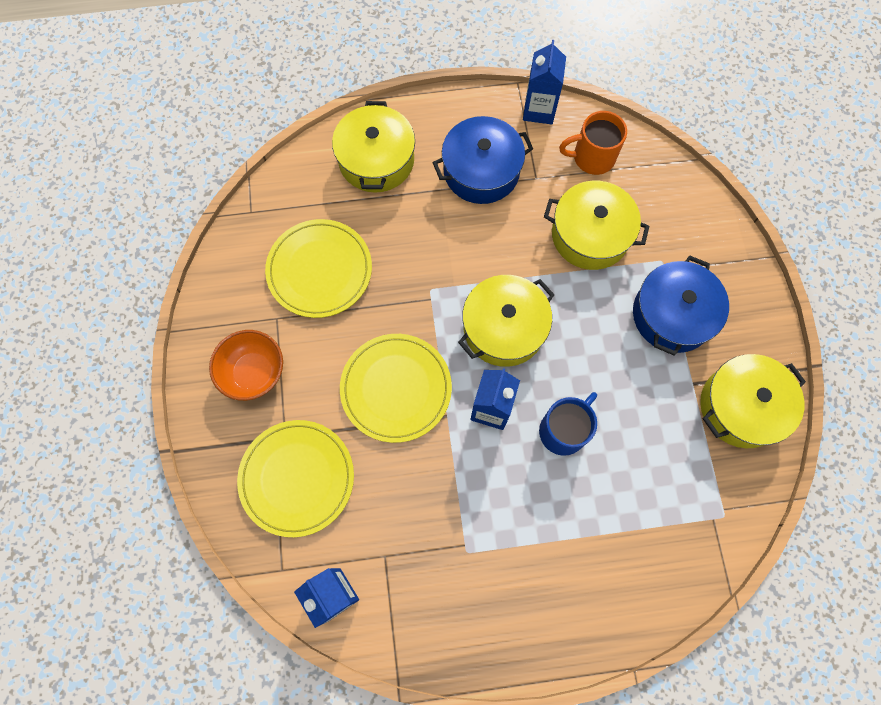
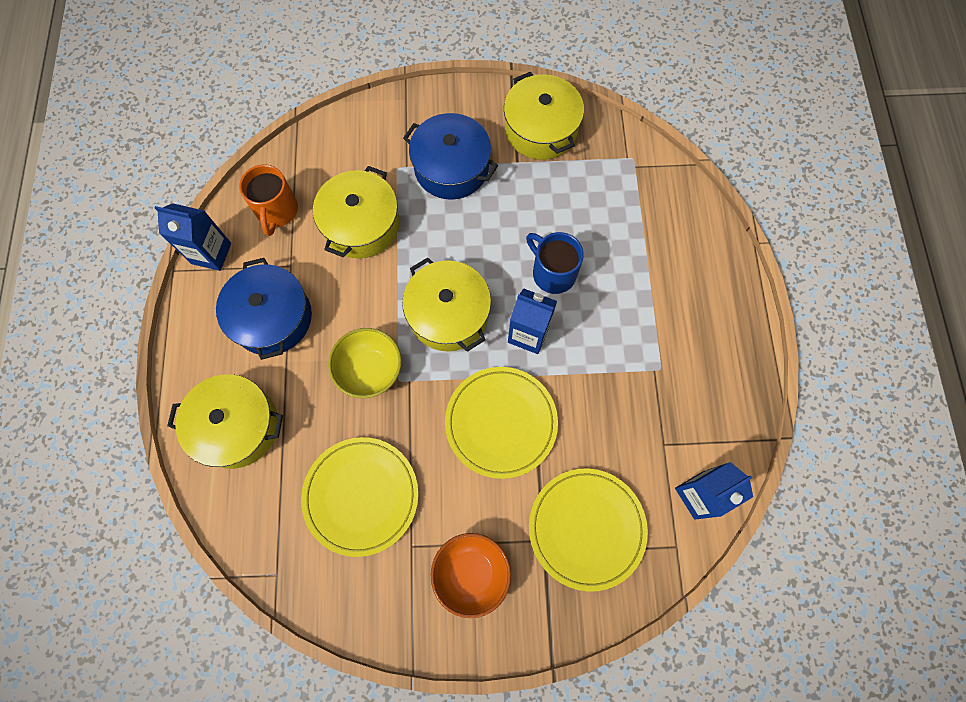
camera: 85 degrees left, 0 degrees up
(438, 262) = (370, 370): none -> yellow bowl

